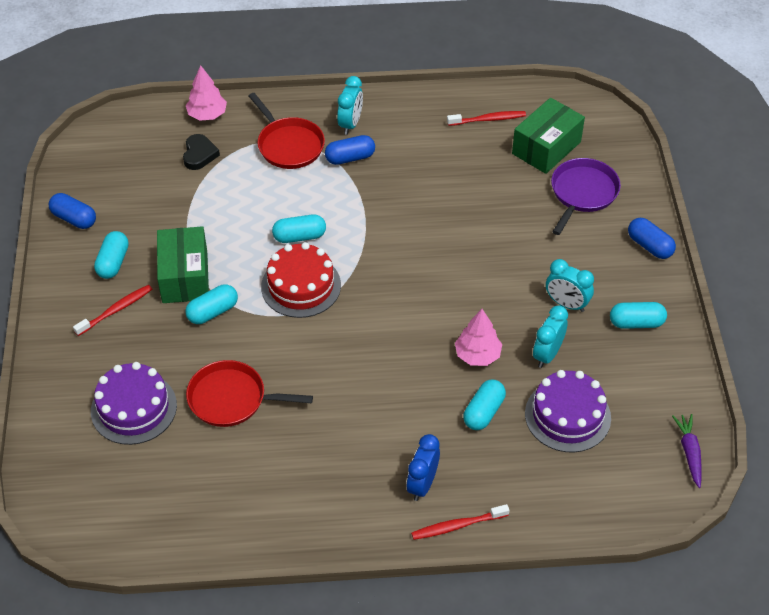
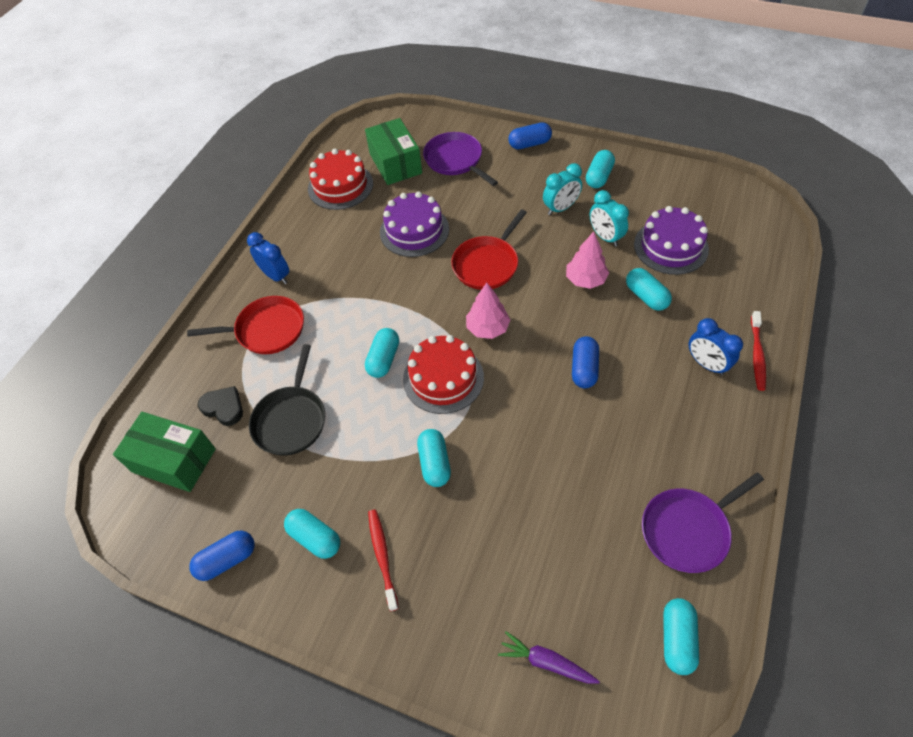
camera: 60 degrees left, 5 degrees up
(127, 527) = (677, 639): none -> turquoise capsule
(134, 408) = (523, 581): purple cake -> purple cake (414, 230)
(185, 277) = (375, 474): green box -> green box (174, 460)
(207, 115) = (176, 383): pink tree -> pink tree (487, 328)
(208, 202) = (291, 420): none -> black pan
(229, 512) = (687, 530): none -> purple pan
(231, 399) = (551, 482): red pan -> red pan (487, 264)
(350, 124) = (276, 276): turquoise clock -> blue clock
(350, 158) = (316, 290): blue capsule -> blue capsule (584, 369)
(488, 119) = (340, 186): red toothbrush -> red cake
(689, 452) = (731, 193): purple carrot -> purple carrot (546, 662)

